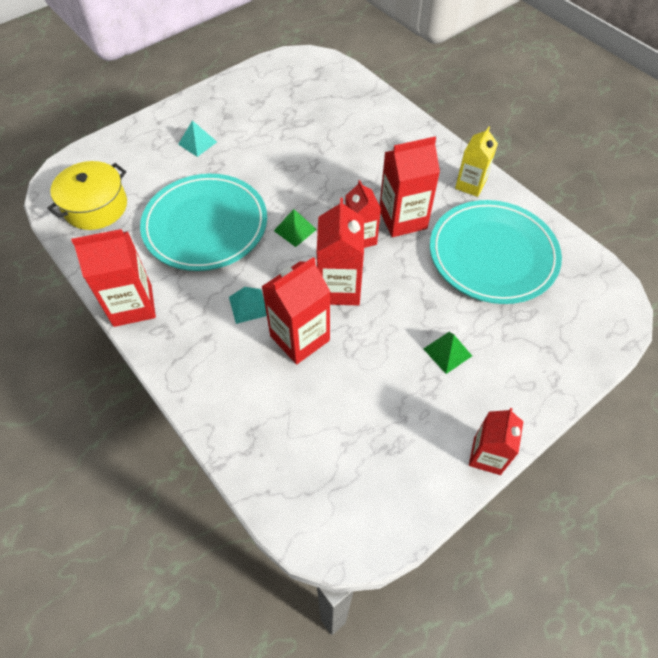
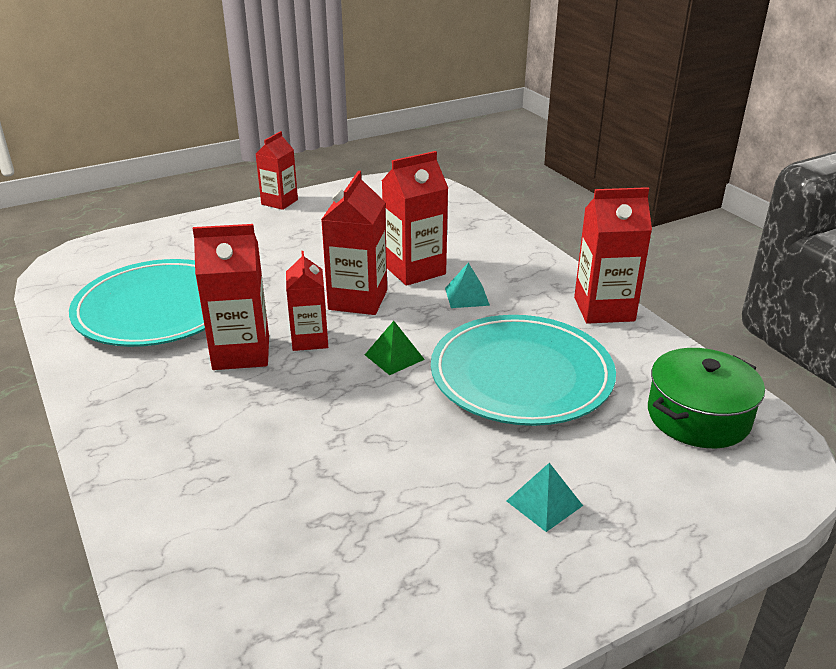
camera: 170 degrees left, 25 degrees down
(96, 207) = (698, 416): yellow pot -> green pot
(447, 352) = (270, 249): green pyramid -> none
(470, 185) = (113, 381): yellow carton -> none

